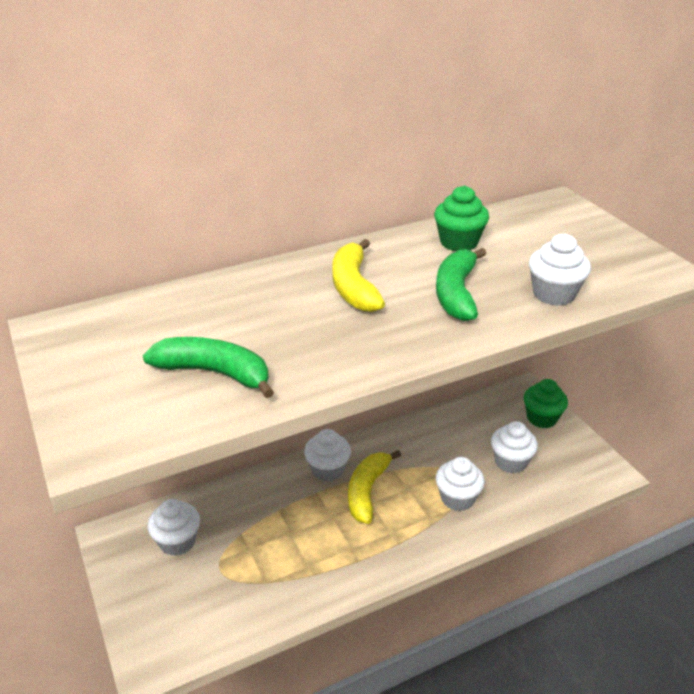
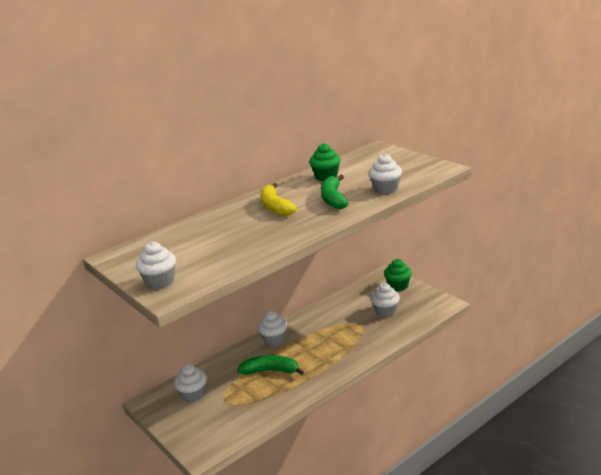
camera: 10 degrees left, 10 degrees down
(214, 373) = (216, 255): green banana -> green banana (271, 371)
(367, 491) = (303, 345): yellow banana -> none
(457, 498) = (359, 336): white cupcake -> white cupcake (160, 282)

